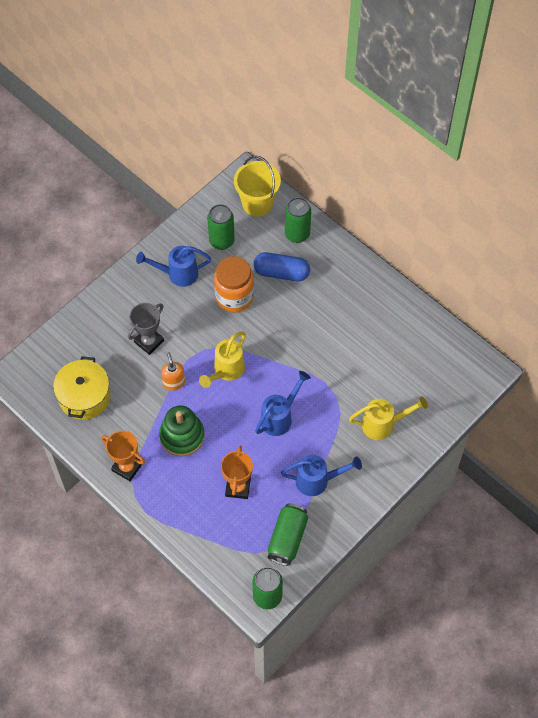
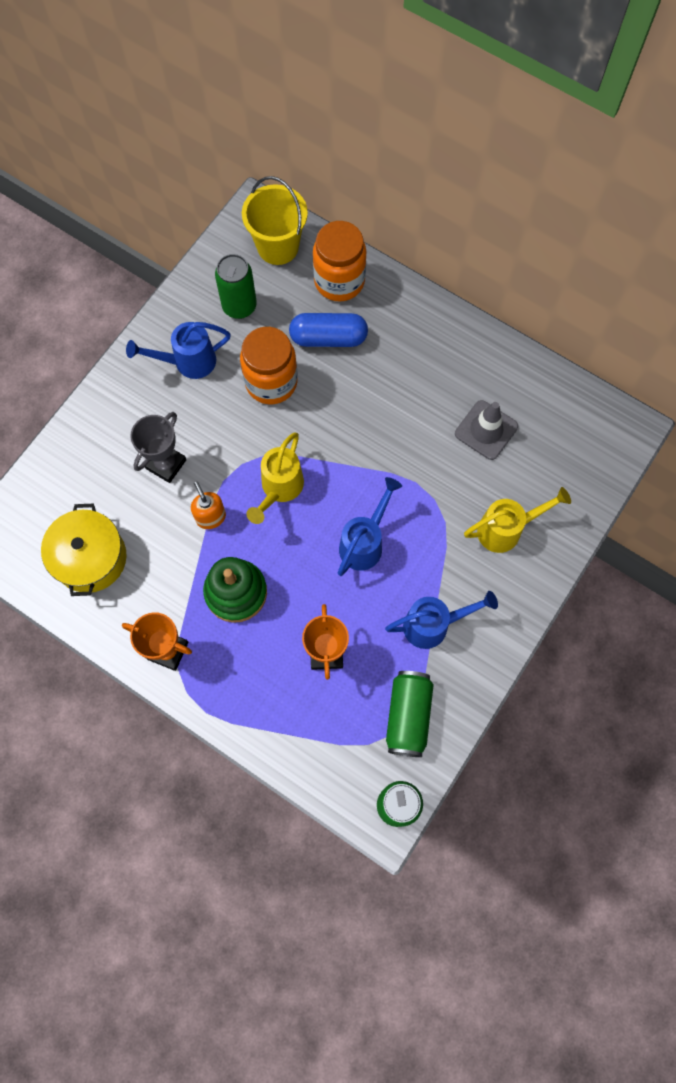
camera: 10 degrees left, 10 degrees up
(297, 234) = (339, 281): green can -> orange jar
(383, 354) = (486, 430): none -> grey traffic cone

